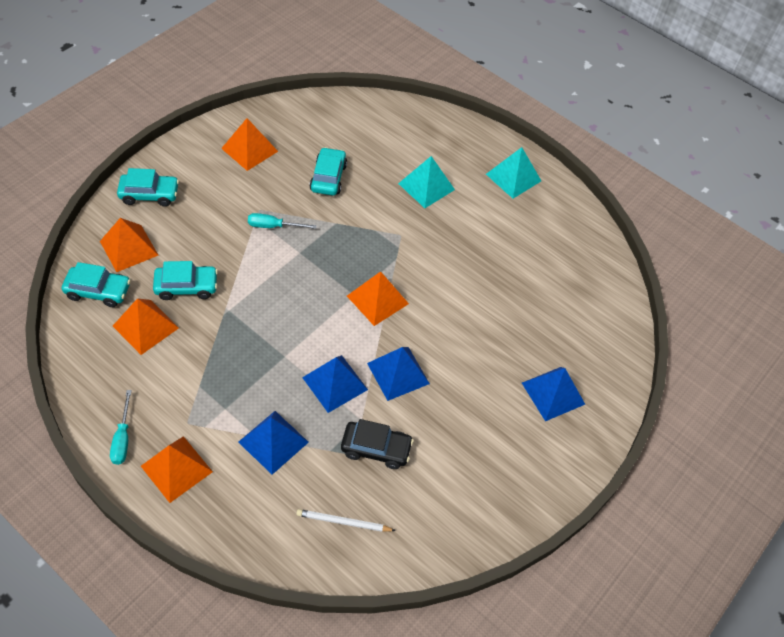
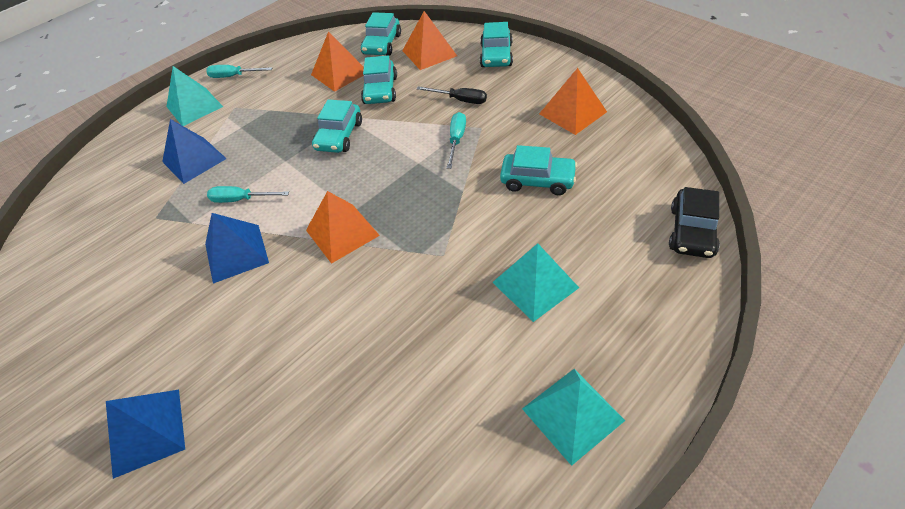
camera: 105 degrees right, 5 degrees down
(176, 469) = (194, 106): orange pyramid -> turquoise pyramid
(216, 223) = (460, 100): none -> black screwdriver
(254, 315) = (339, 136): none -> turquoise car
(335, 383) = (241, 199): blue pyramid -> turquoise screwdriver
(343, 522) = (91, 212): white pencil -> none
(376, 448) = (153, 235): black car -> black car (692, 231)

